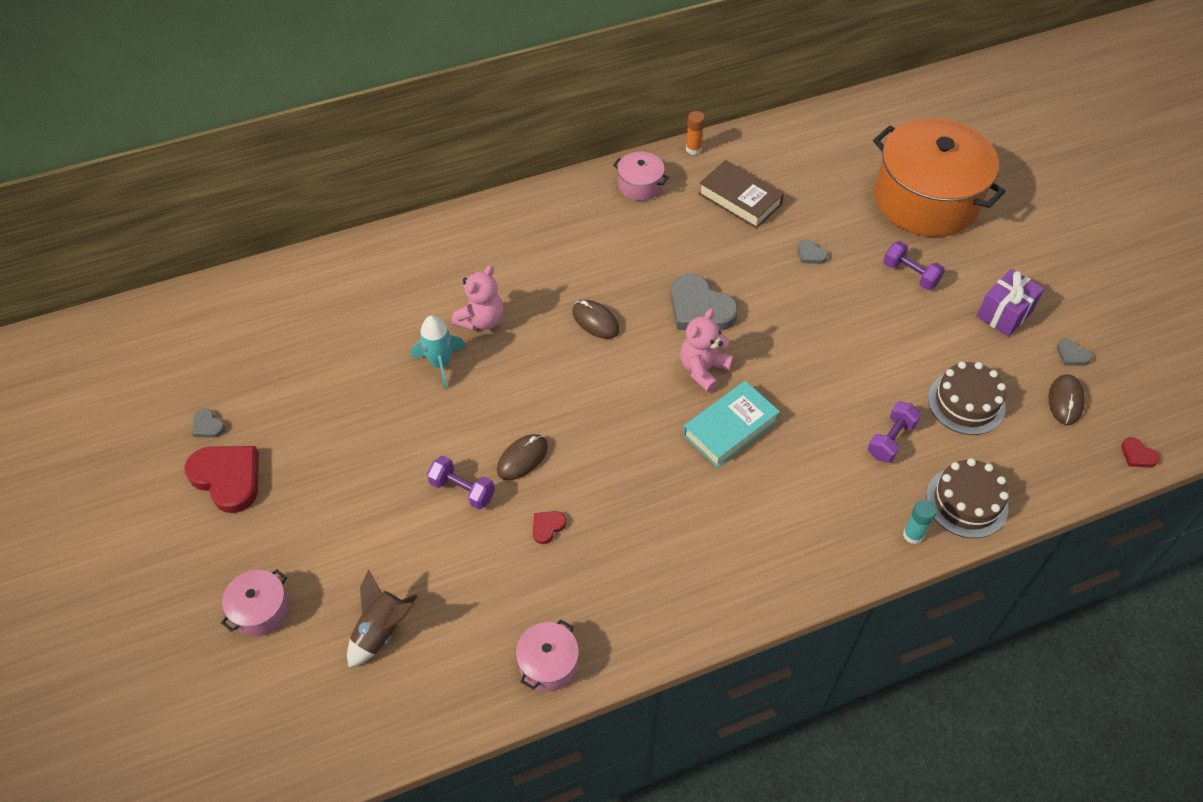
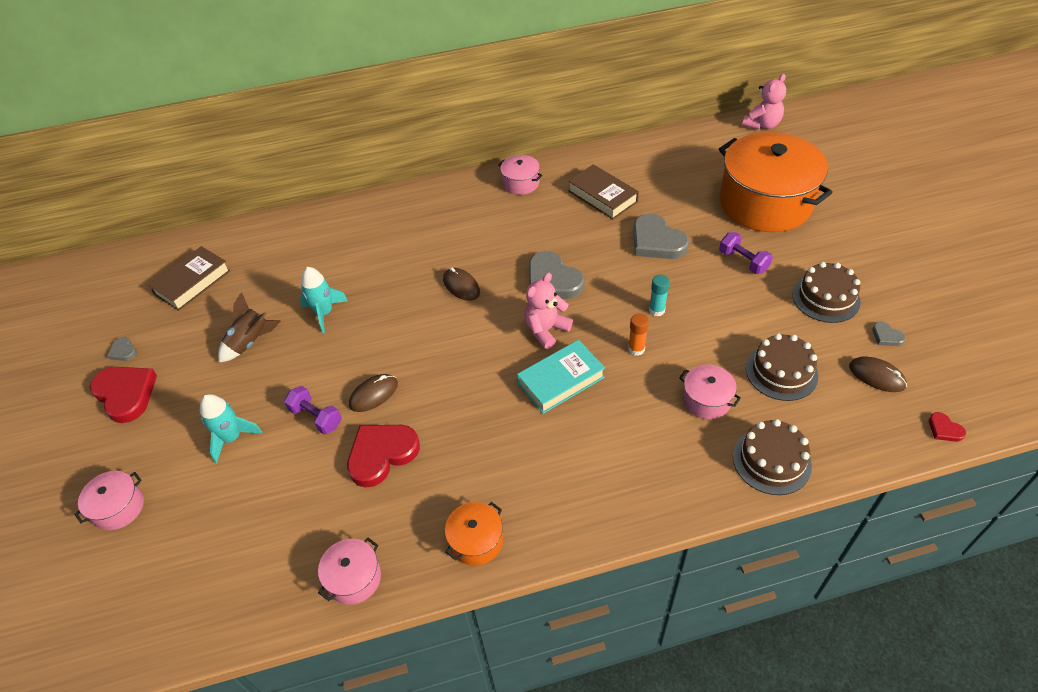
camera: 10 degrees right, 5 degrees down
(268, 334) = (192, 282): none -> brown book
(370, 521) = (232, 438): none -> turquoise rocket
(382, 631) = (215, 534): brown rocket -> brown rocket (250, 342)
(481, 320) = (366, 280): pink teddy bear -> pink teddy bear (762, 125)
(547, 527) = (381, 454): red heart -> red heart, size x2.20
(671, 613) = (476, 541): none -> orange pot
(693, 149) = (570, 157): orange glue stick -> orange glue stick (636, 349)
(810, 254) = (656, 241): grey heart -> grey heart, size x2.20
(891, 440) = (706, 400): purple dumbbell -> pink pot
(913, 535) = (716, 487): turquoise glue stick -> turquoise glue stick (657, 310)
(1004, 314) = (825, 298): purple gift -> brown cake
(1065, 401) = (876, 376): brown mouse -> brown mouse turned 75 degrees counterclockwise

